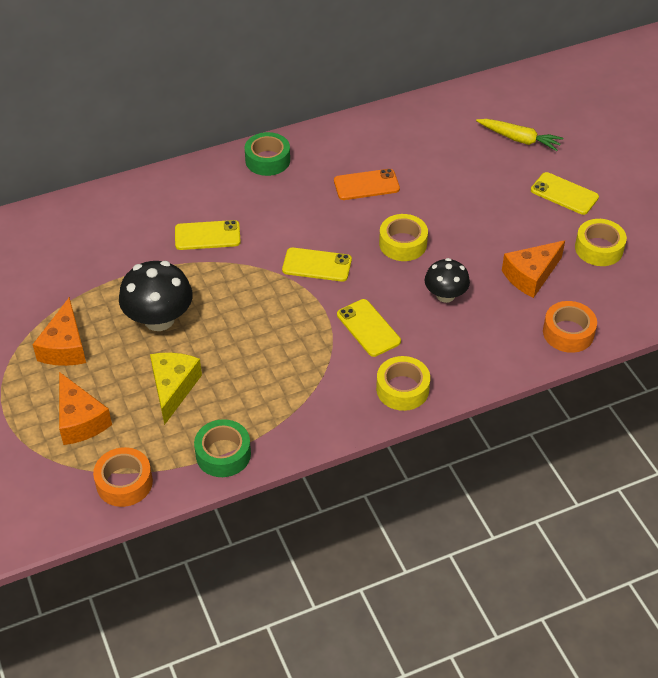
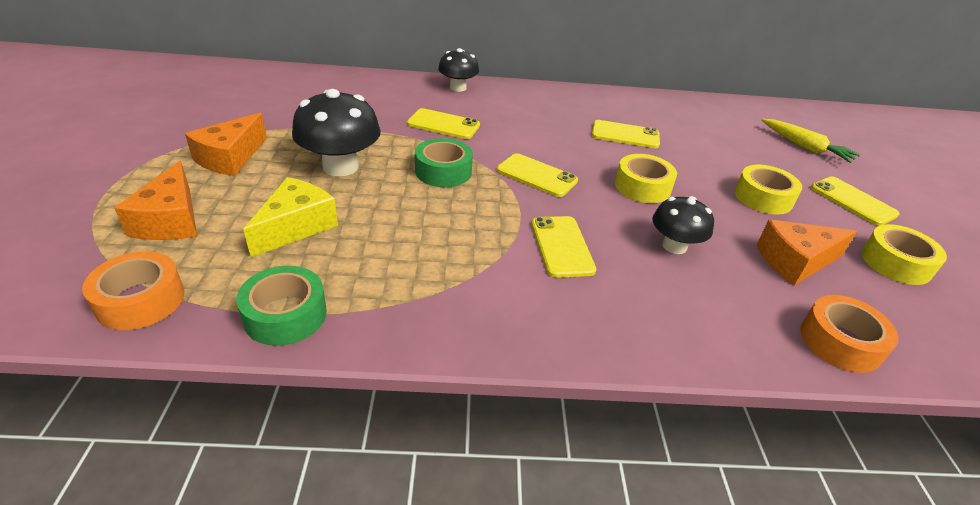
camera: 20 degrees right, 10 degrees down
(188, 179) = (458, 88): none -> black mushroom
(267, 160) = (538, 95): green tape -> green tape (443, 171)
(366, 185) = (625, 135): orange phone -> yellow phone
(402, 389) = (570, 326): yellow tape -> yellow tape (763, 198)

